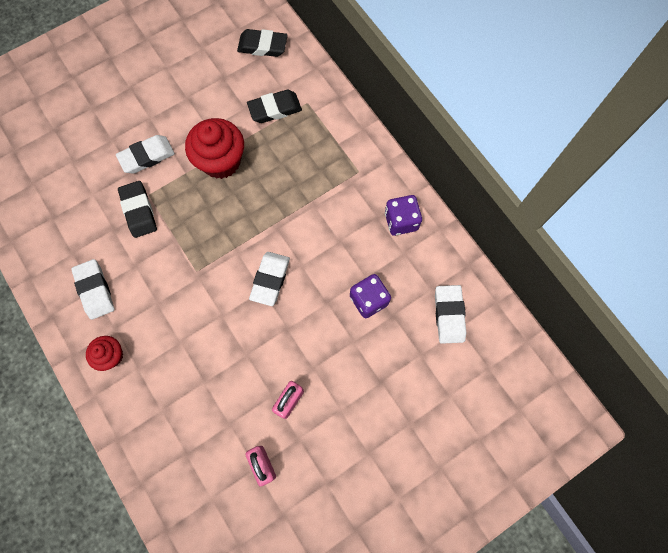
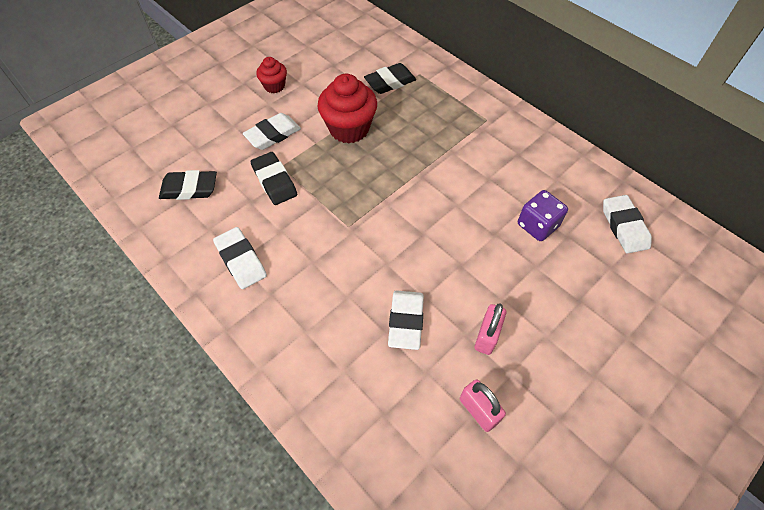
camera: 10 degrees left, 15 degrees down
(111, 356) = (272, 322): red cupcake -> red cupcake (274, 86)
(262, 46) = (364, 38): black eraser -> black eraser (189, 188)
(270, 279) = (429, 222): white eraser -> white eraser (406, 321)
(401, 221) = (543, 153): purple dice -> none

